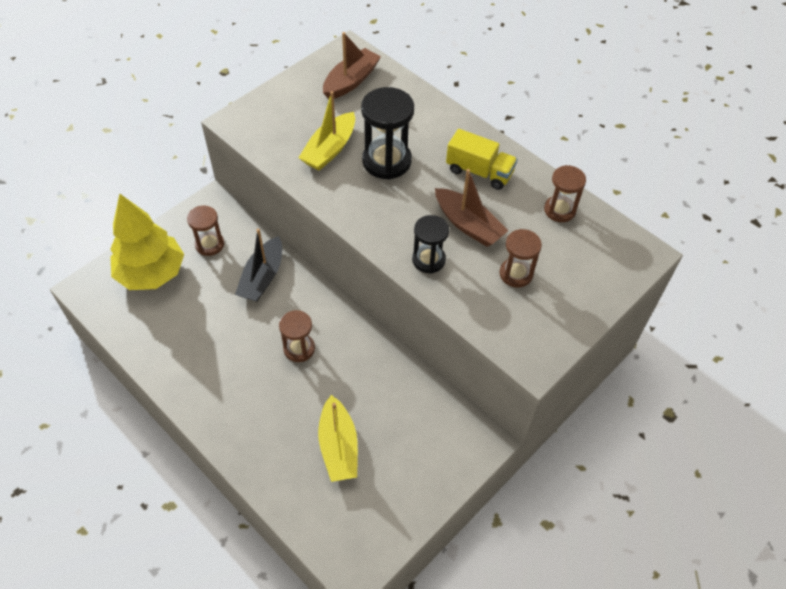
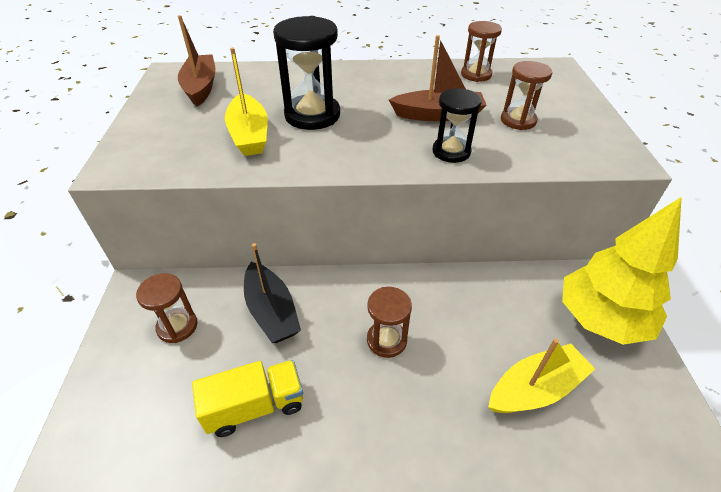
camera: 45 degrees left, 10 degrees down
(151, 274) = (136, 409): yellow tree -> yellow tree (600, 319)
(338, 446) = (535, 388): yellow boat -> yellow boat turned 60 degrees counterclockwise
(479, 172) = (391, 84): yellow truck -> yellow truck (255, 406)

